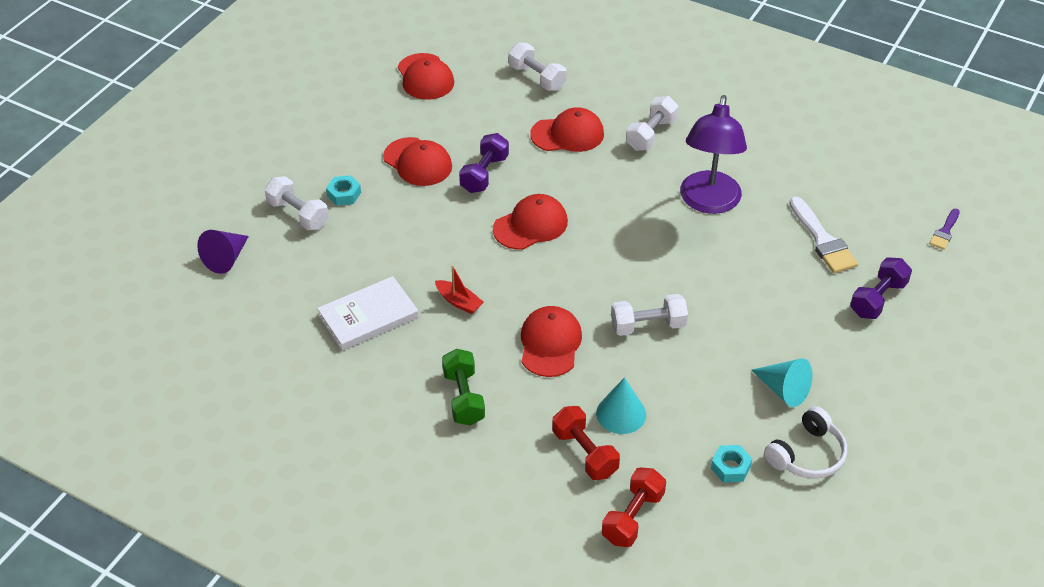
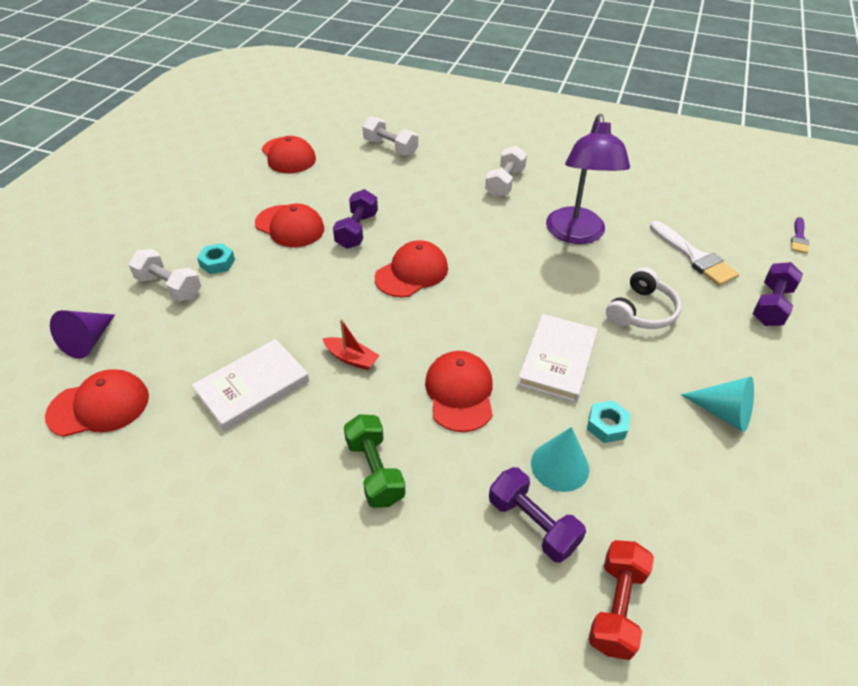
camera: 10 degrees left, 0 degrees up
(567, 134) = (429, 190): red cap -> red cap (99, 406)
(584, 453) = (532, 524): red dumbbell -> purple dumbbell
(648, 325) = (557, 360): white dumbbell -> white book
(730, 467) = (705, 517): turquoise nut -> turquoise nut (606, 425)
(807, 454) = (782, 487): white headphones -> white headphones (641, 311)

